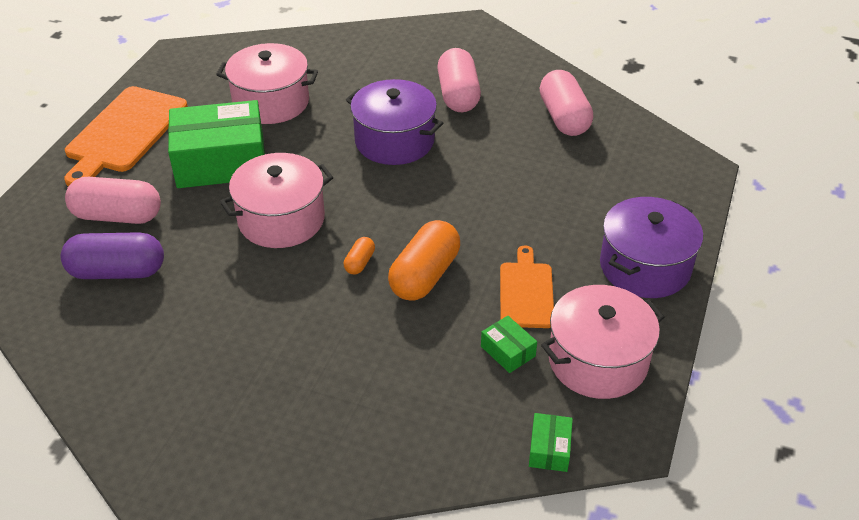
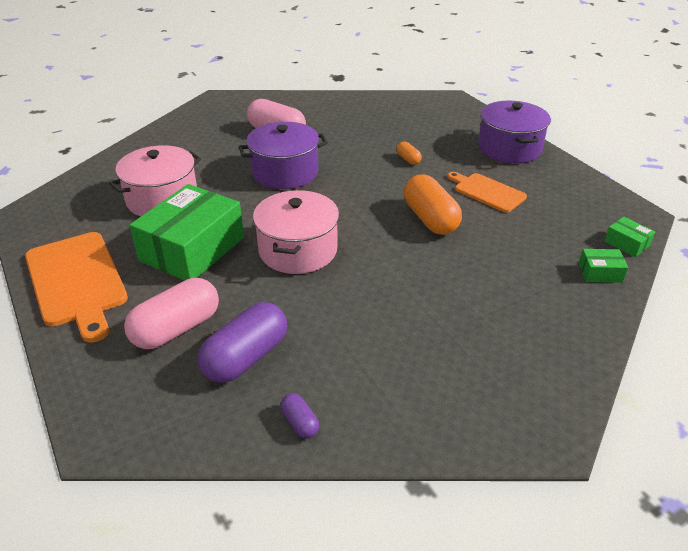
camera: 50 degrees left, 5 degrees down
(71, 342) = (300, 423): none -> purple capsule
(359, 262) = (386, 237): orange capsule -> orange capsule (408, 159)
(508, 351) = (531, 220): green box -> green box (600, 273)
(564, 118) = (352, 113): pink capsule -> none
(598, 361) = (569, 196): pink pot -> none

